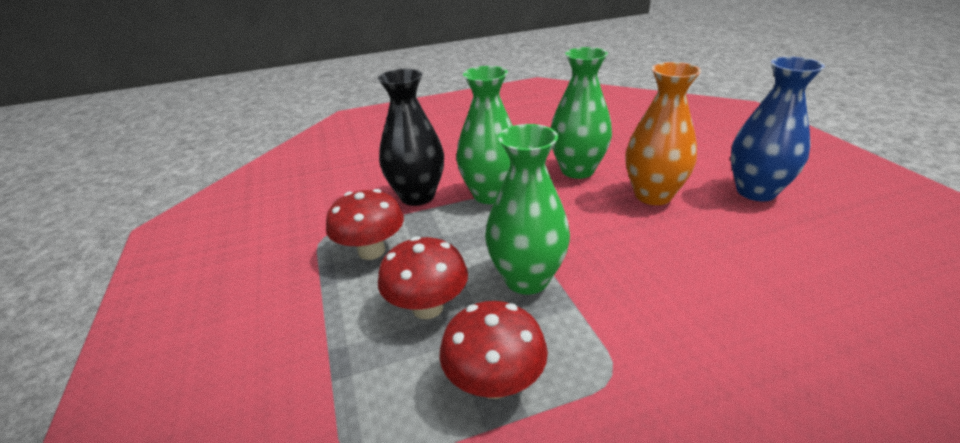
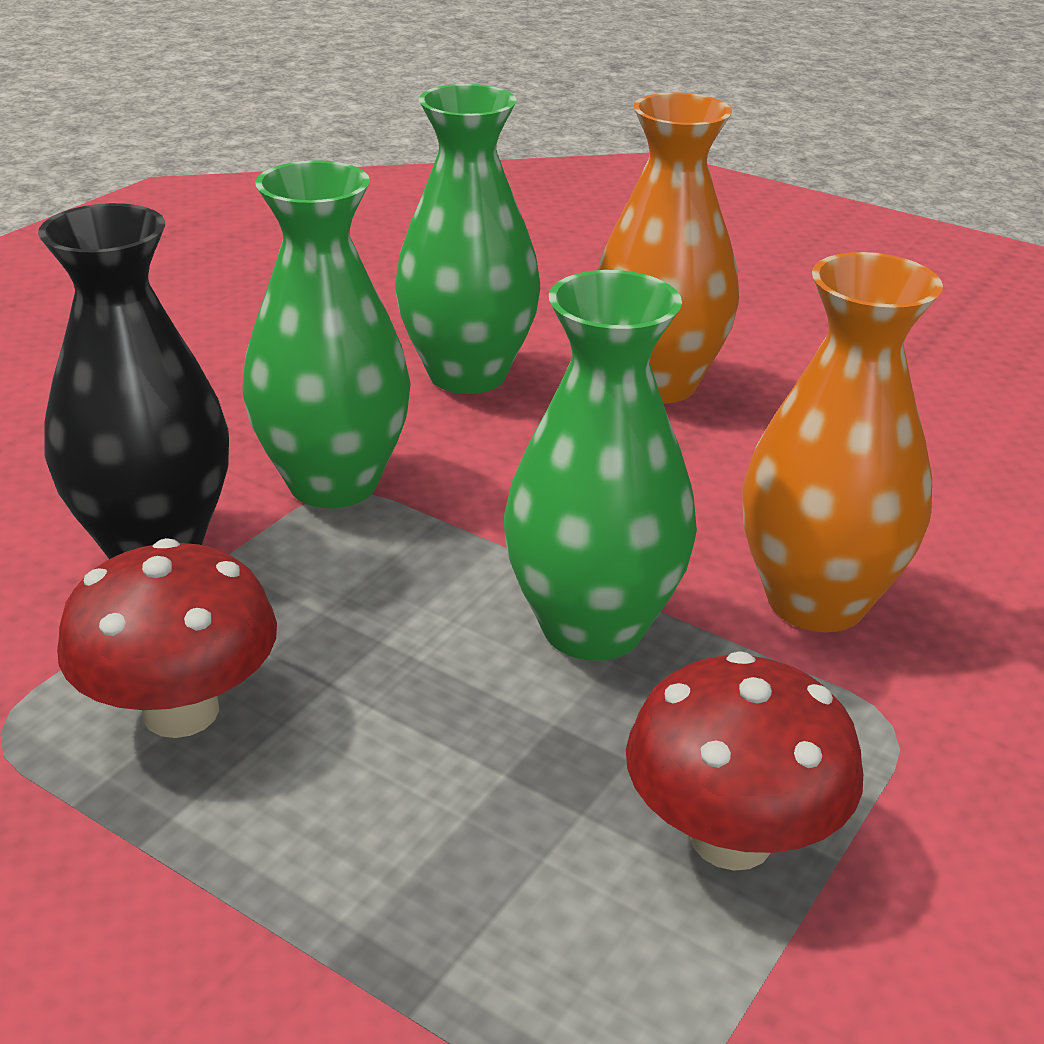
camera: 40 degrees left, 0 degrees up
(427, 307) = (454, 769): red mushroom -> none
(631, 307) = (816, 601): none -> orange vase
(756, 191) = (811, 326): blue vase -> none

